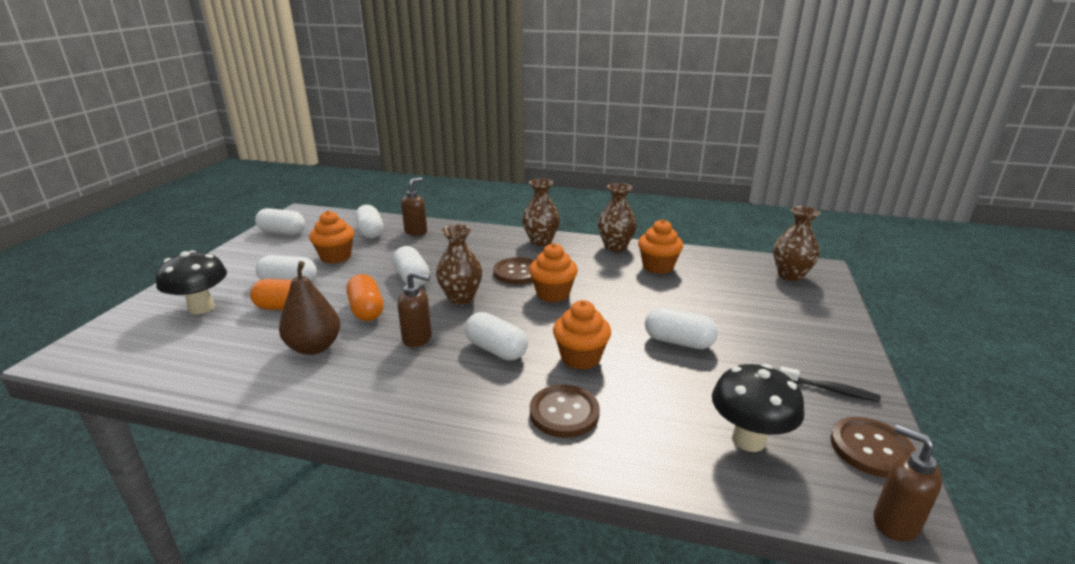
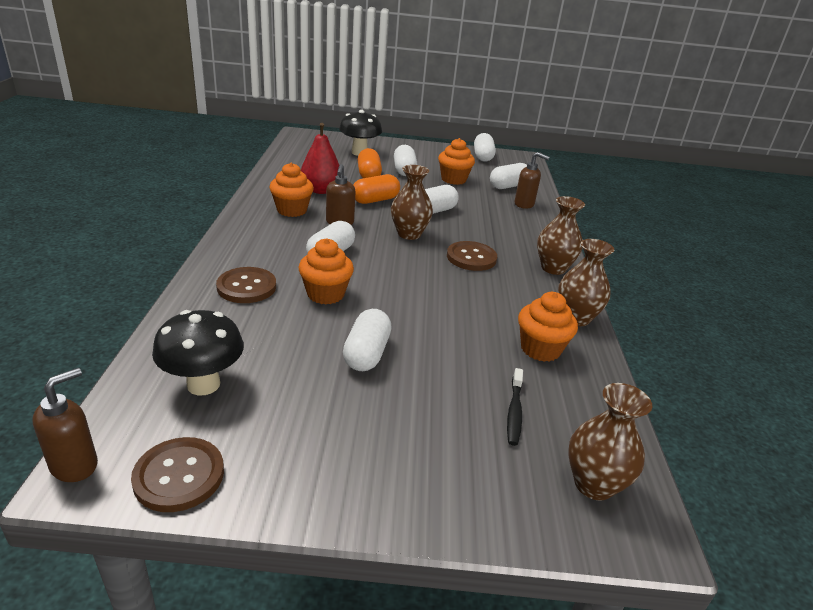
camera: 75 degrees right, 5 degrees up
(314, 347) = (321, 190): brown pear -> red pear
(553, 294) = (437, 278): orange cupcake -> orange cupcake (292, 210)
(830, 390) = (286, 464): black toothbrush -> black toothbrush (514, 412)

